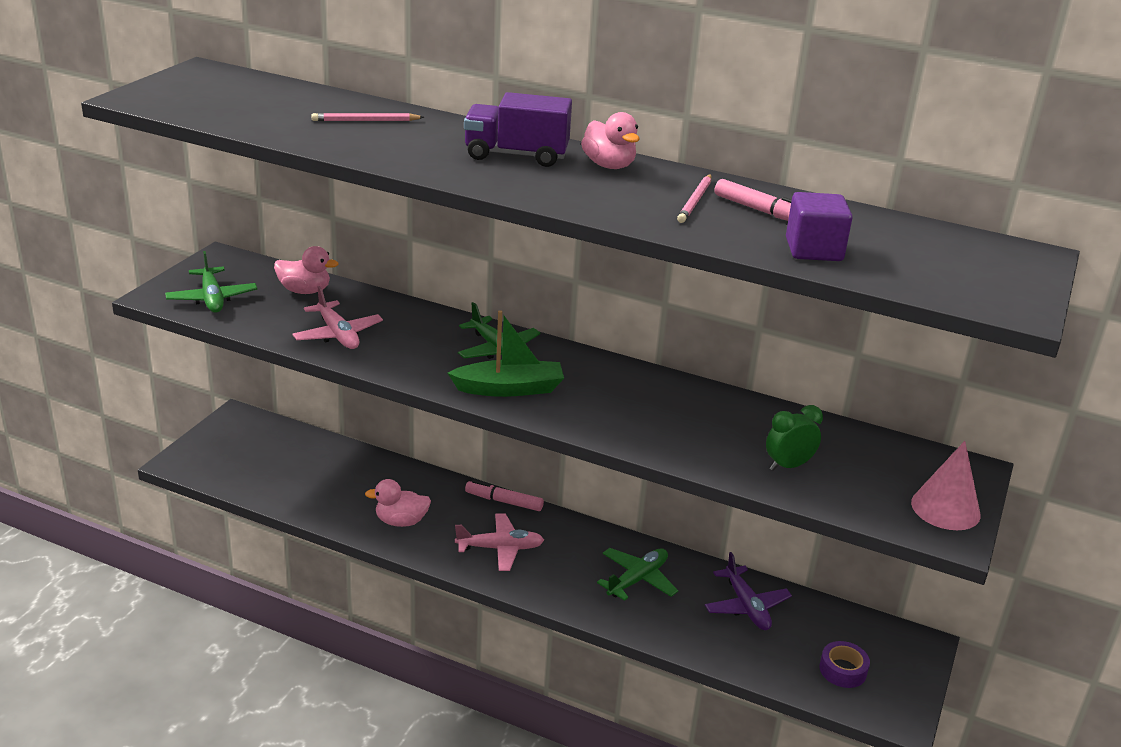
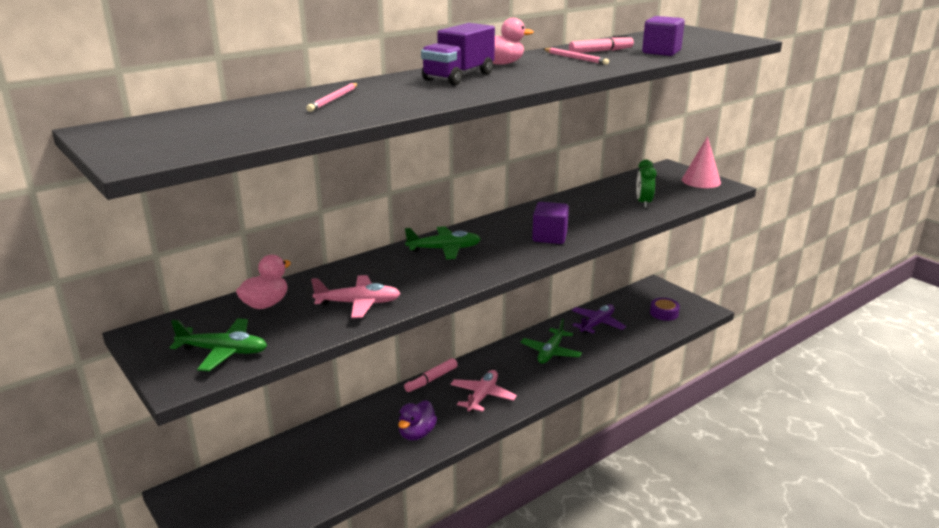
camera: 60 degrees left, 5 degrees down
(401, 521) = (416, 434): pink duck -> purple duck
(509, 389) = (500, 257): green boat -> none
(596, 411) = (549, 237): none -> purple cube
(637, 579) = (551, 352): green plane -> green plane turned 135 degrees counterclockwise
(746, 606) = (597, 324): purple plane -> purple plane turned 60 degrees counterclockwise

